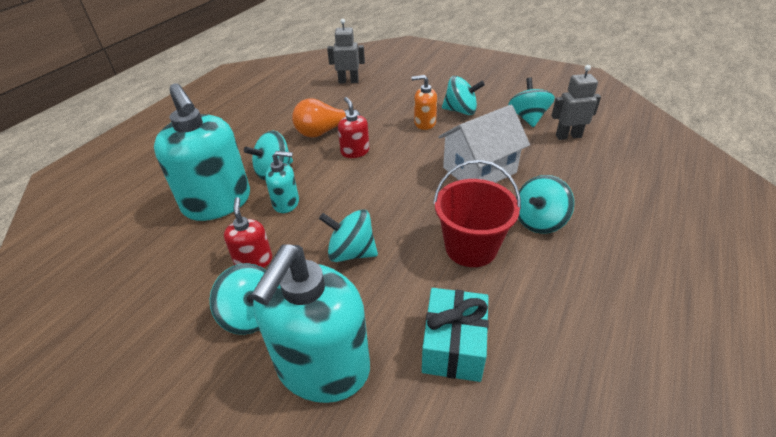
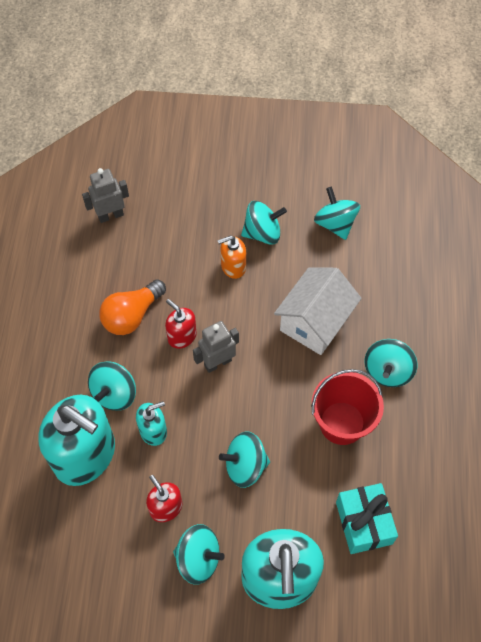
camera: 25 degrees left, 20 degrees up
(568, 136) = (382, 242): grey robot -> grey robot (217, 363)

